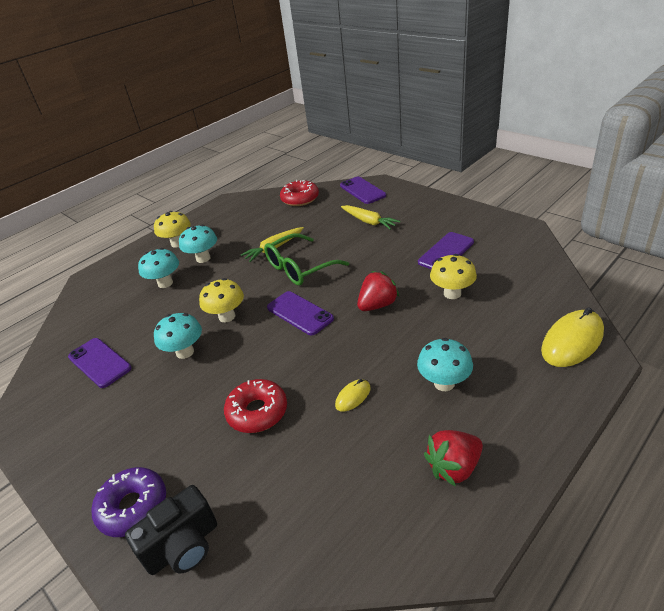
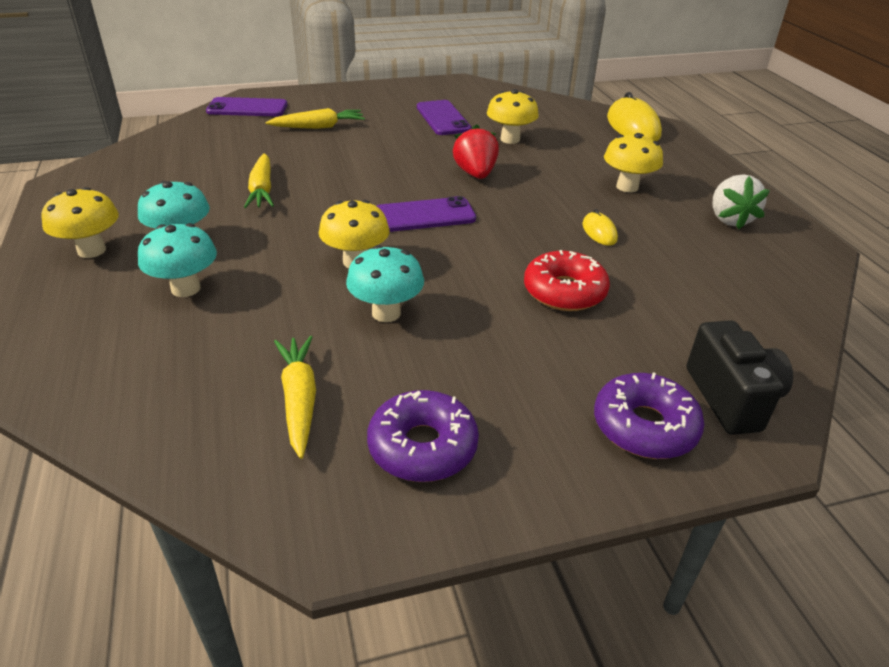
camera: 65 degrees left, 0 degrees up
(81, 420) = (422, 447): none -> purple donut
(99, 362) = (299, 400): purple phone -> yellow carrot
(299, 268) = (335, 188): green glasses -> none
(300, 199) = (180, 141): red donut -> none
(444, 383) = (627, 187): turquoise mushroom -> yellow mushroom
(454, 467) = (729, 219): red strawberry -> white strawberry

